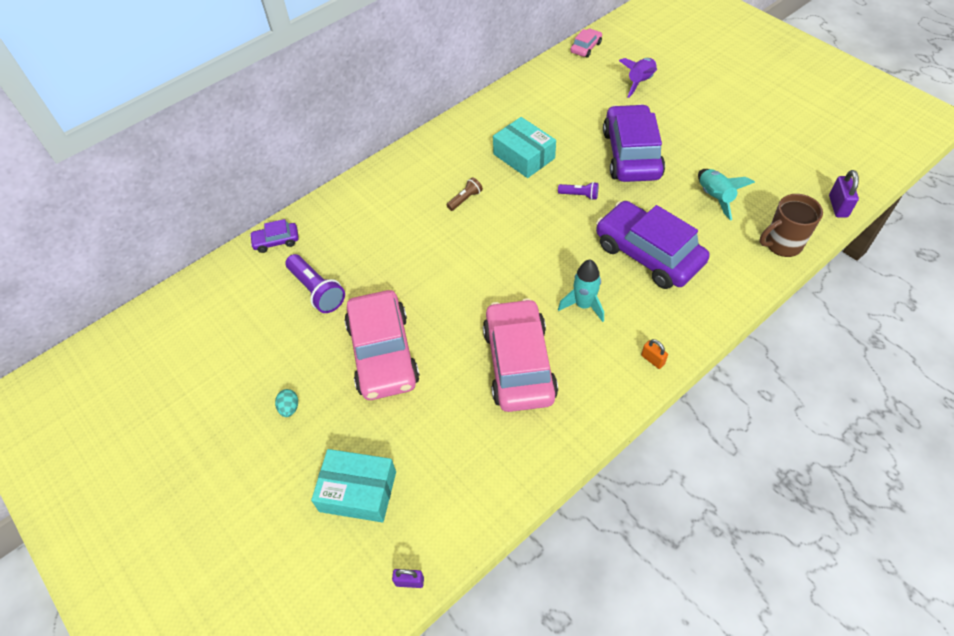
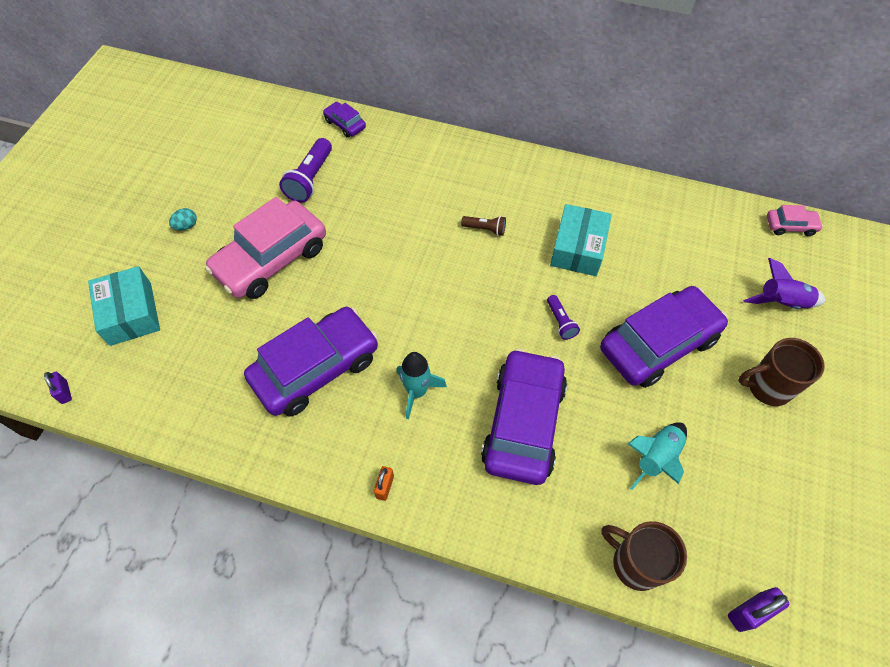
camera: 55 degrees right, 5 degrees up
(519, 363) = (316, 368): pink car -> purple car
(696, 120) = (767, 387): none -> brown mug

